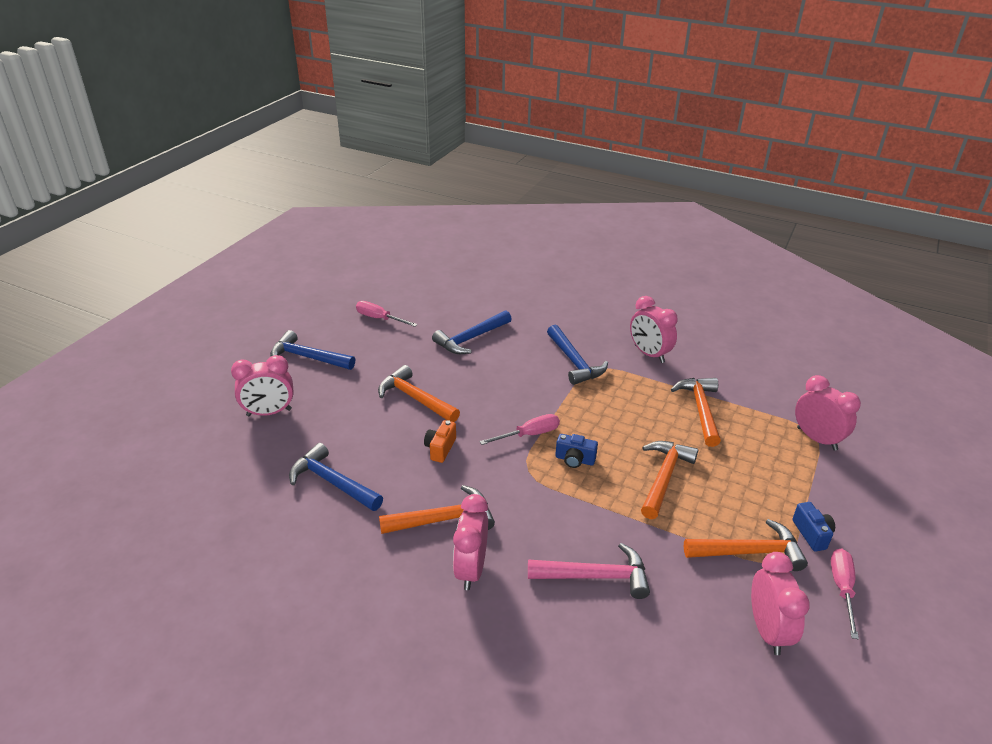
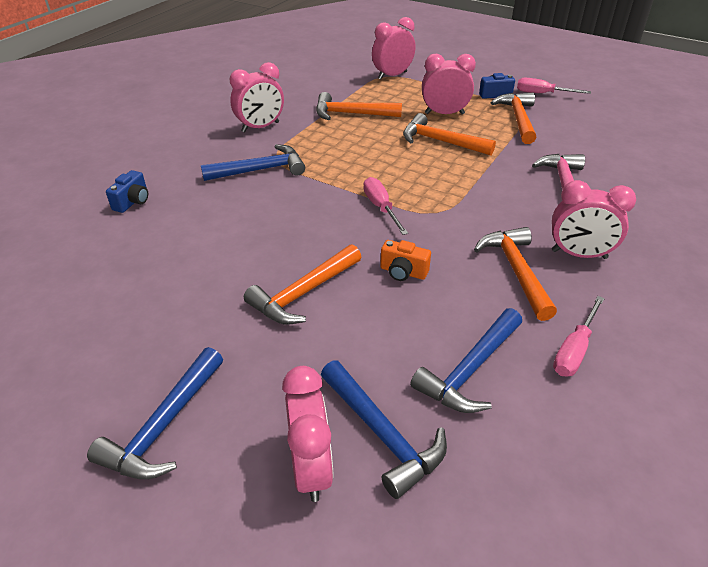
camera: 85 degrees left, 5 degrees up
(379, 319) = (86, 335): pink screwdriver -> pink screwdriver (574, 350)
(470, 339) = (184, 242): blue hammer -> blue hammer (383, 434)
(574, 460) = (419, 183): blue camera -> blue camera (133, 202)
(767, 630) = (589, 124): pink clock -> pink clock (444, 113)

